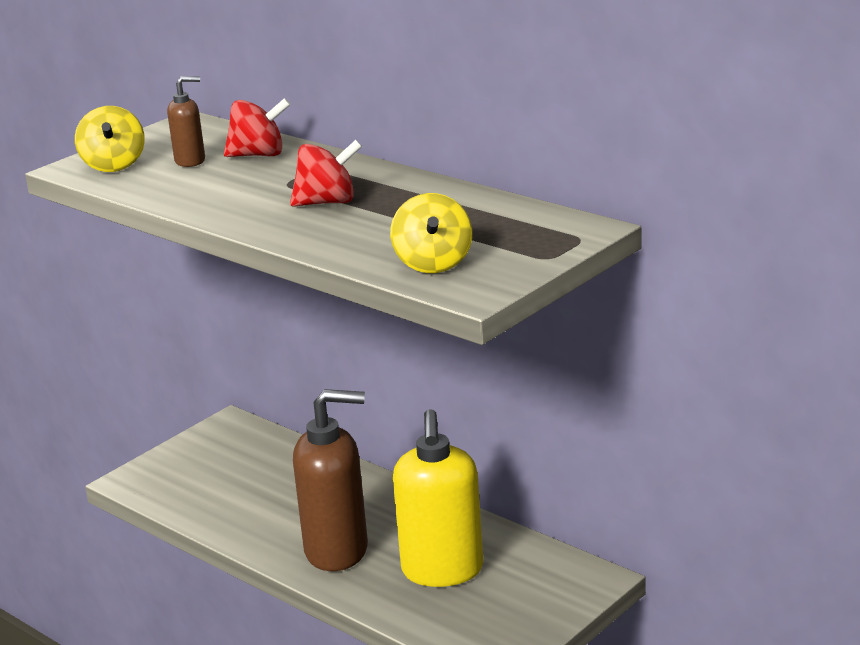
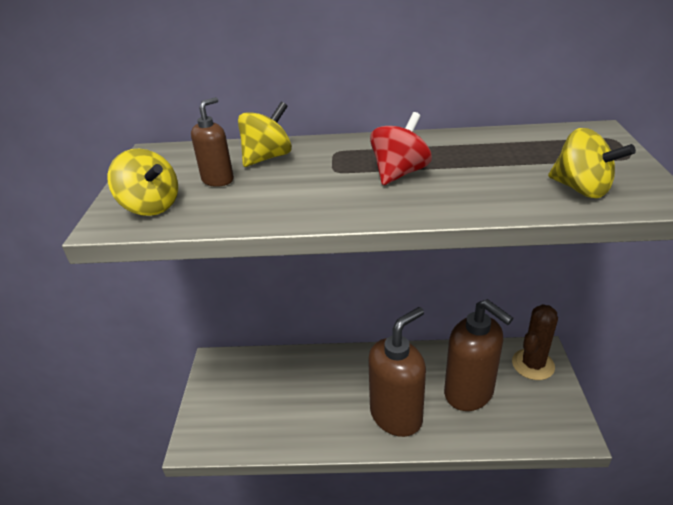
camera: 40 degrees left, 10 degrees up
(258, 155) = (267, 157): red spinning top -> yellow spinning top
(442, 571) = (469, 393): yellow soap dispenser -> brown soap dispenser
(559, 583) = (533, 364): none -> brown cactus

